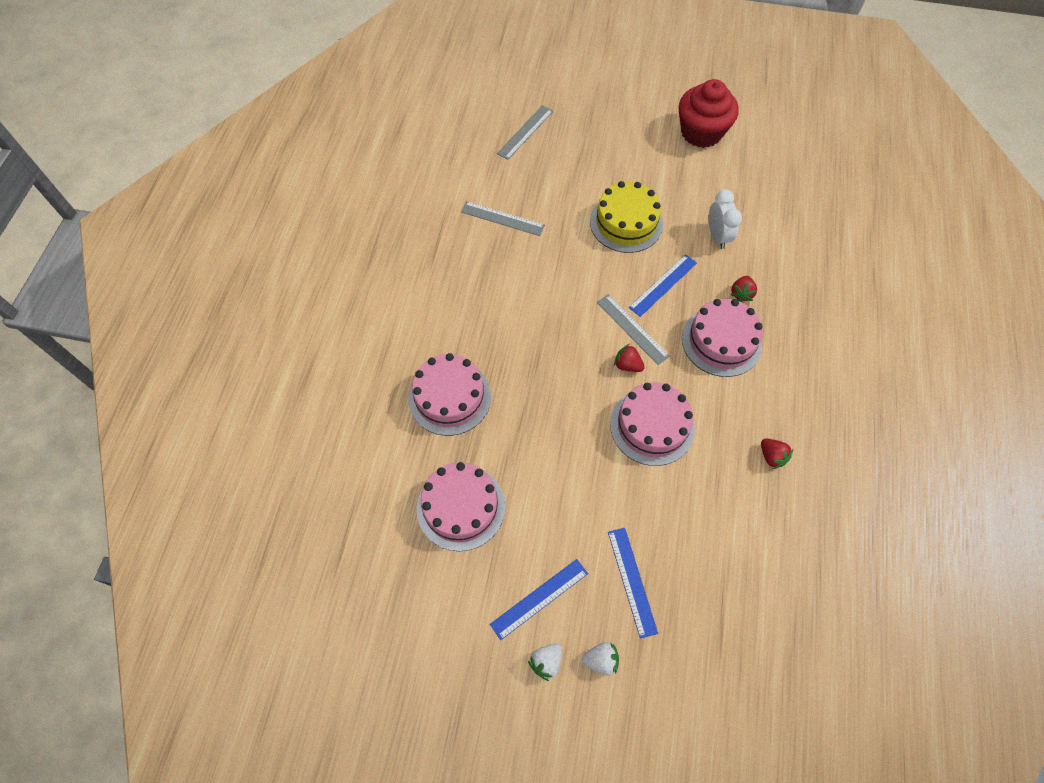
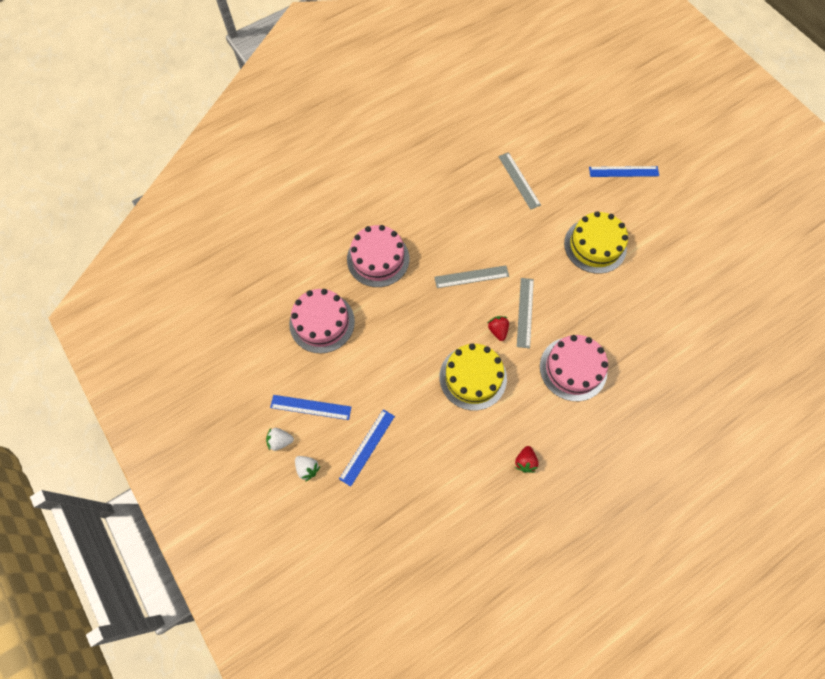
camera: 45 degrees right, 5 degrees up
(525, 132) = (593, 136): grey ruler -> grey ruler (471, 276)
(652, 426) = (473, 377): pink cake -> yellow cake
(663, 285) = (575, 303): blue ruler -> blue ruler (623, 171)
(701, 132) = (717, 228): red cupcake -> none
(717, 236) = (647, 304): white clock -> none
(741, 293) = (621, 352): red strawberry -> none

